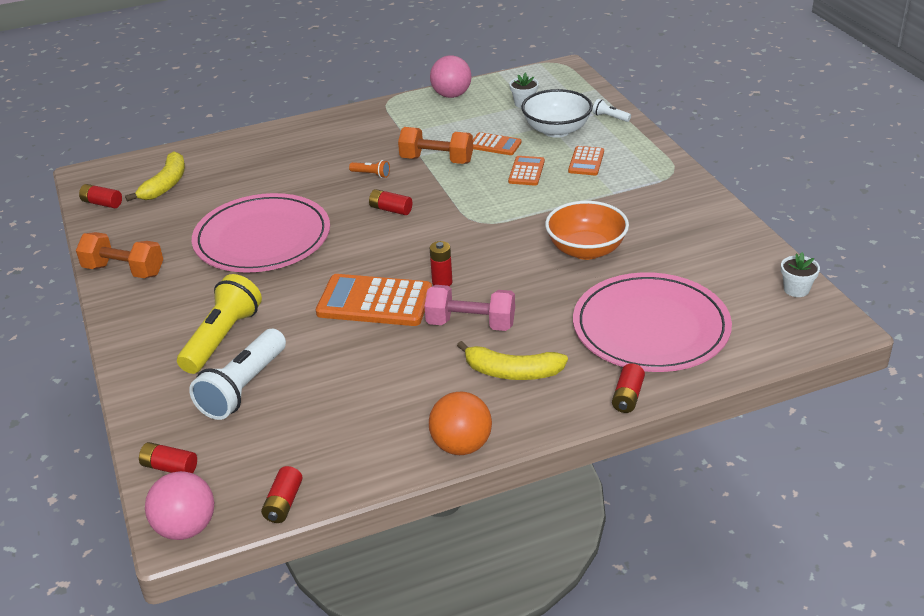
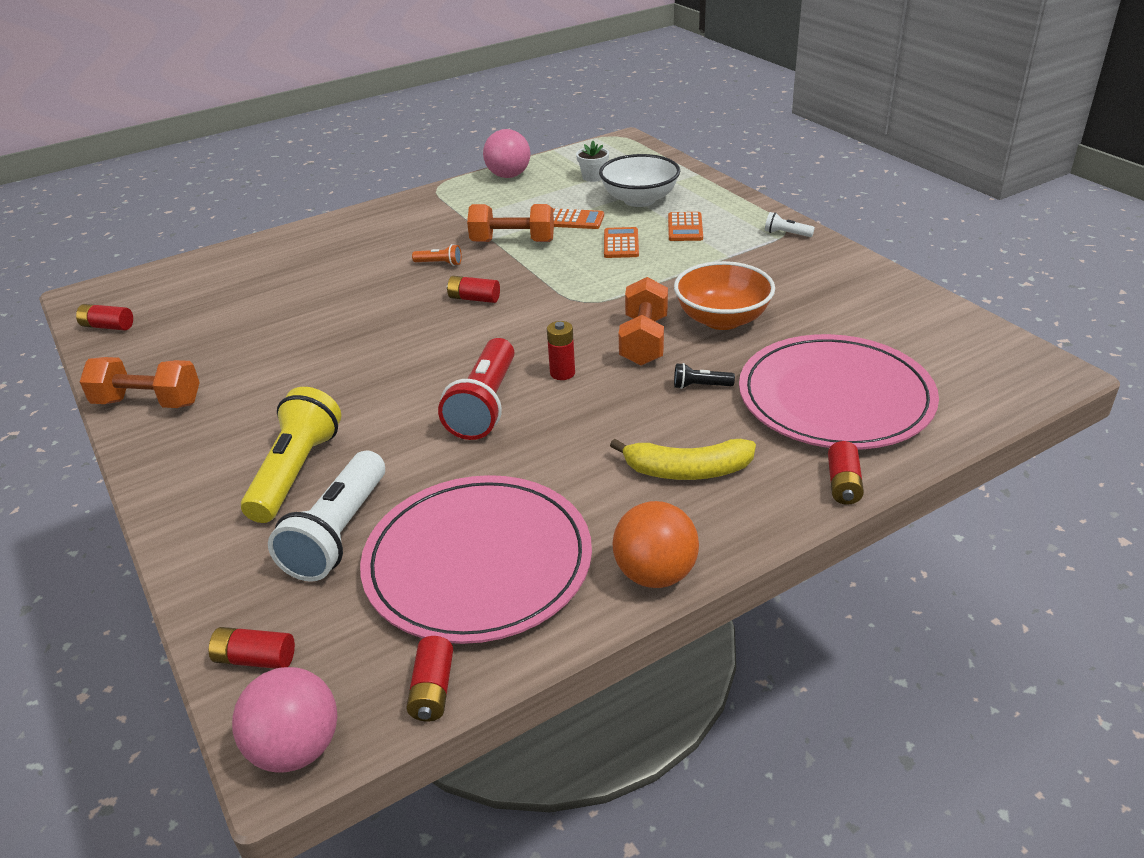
camera: 10 degrees left, 0 degrees up
(165, 185) = (187, 298): yellow banana -> none
(262, 238) = (323, 346): pink plate -> pink plate (478, 562)
(374, 302) = (485, 405): orange calculator -> red flashlight
(471, 324) = (614, 418): pink dumbbell -> none
(515, 262) = (644, 341): none -> orange dumbbell
(547, 305) = (700, 386): none -> black flashlight
(610, 117) = (694, 182): white flashlight -> white flashlight (786, 234)
(796, 289) = (982, 337): white flower pot -> none

